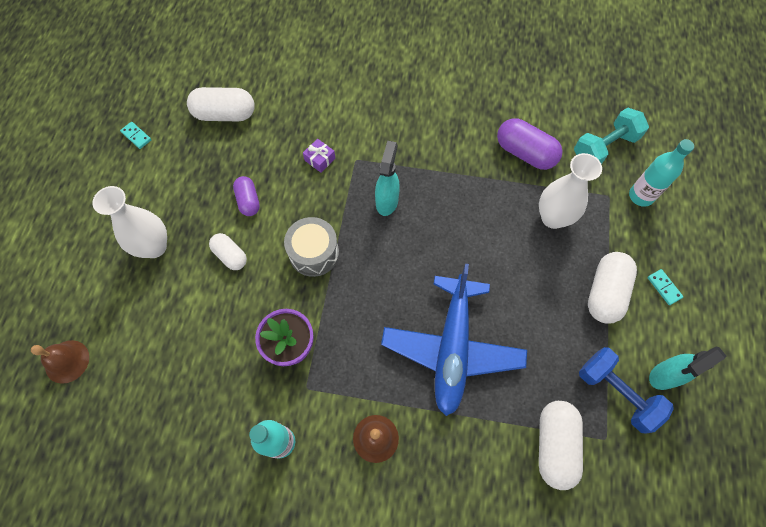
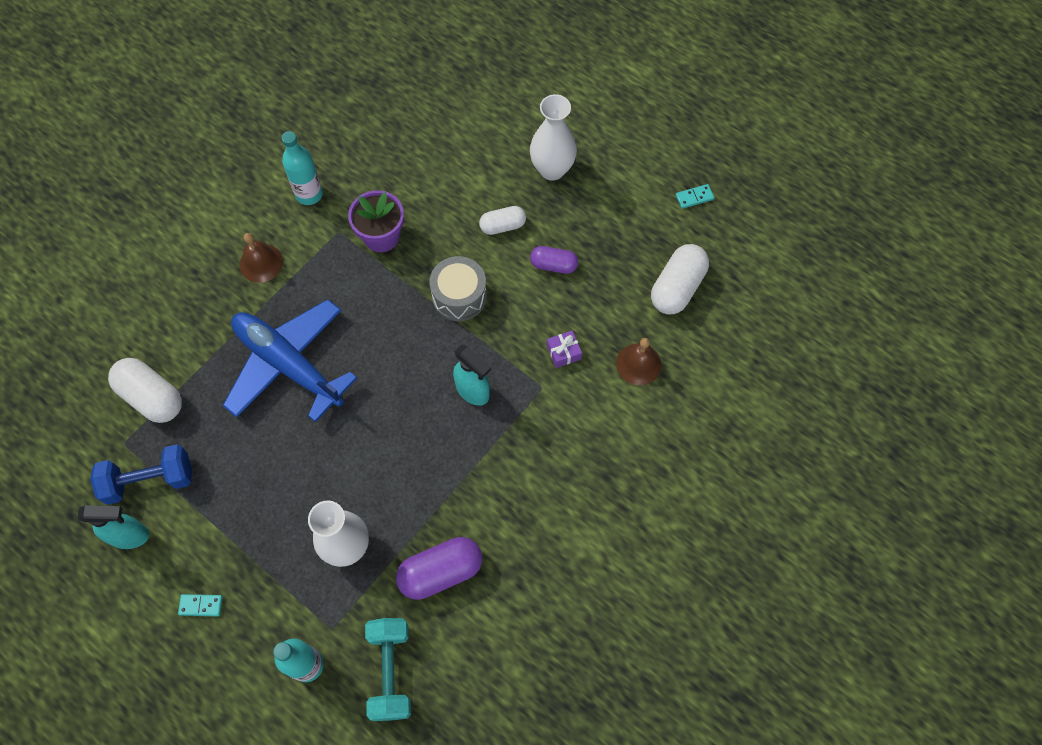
camera: 120 degrees right, 0 degrees up
(67, 361) = (482, 74): brown bell -> brown bell (638, 364)
(605, 293) = (238, 540): white capsule -> none
(664, 376) = (130, 536): turquoise spray bottle -> turquoise spray bottle turned 90 degrees clockwise

